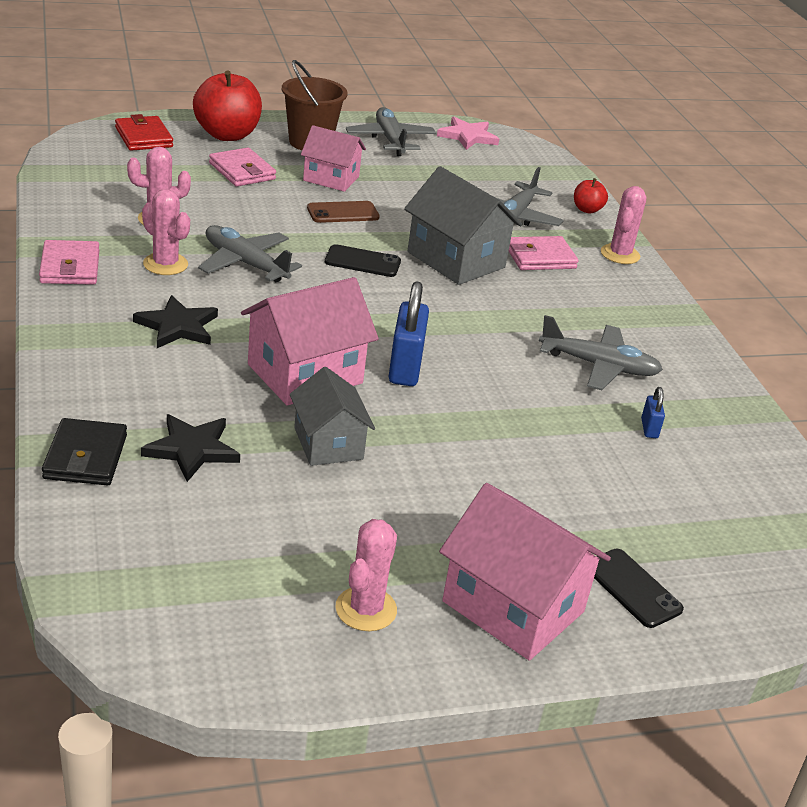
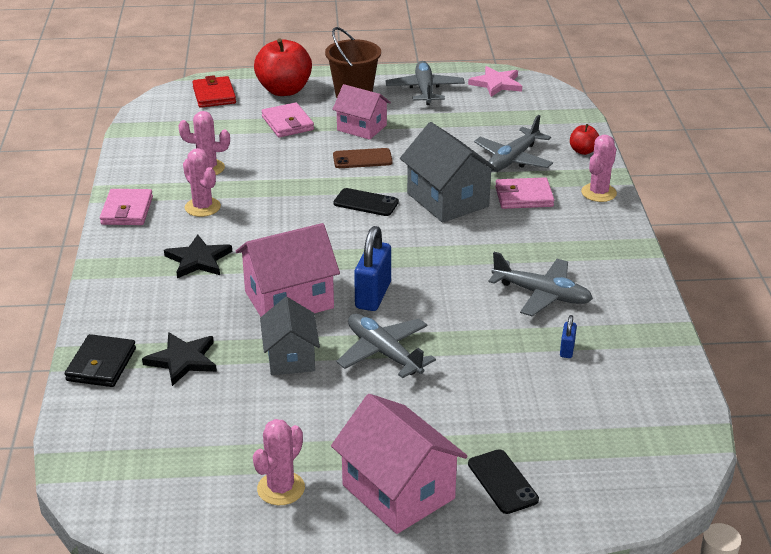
camera: 15 degrees right, 0 degrees up
(245, 263) = (267, 206): grey plane -> grey plane (383, 353)

